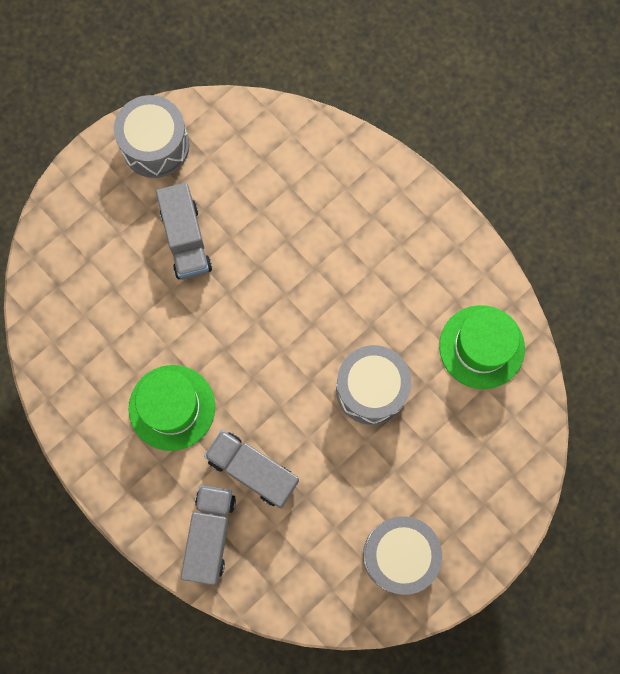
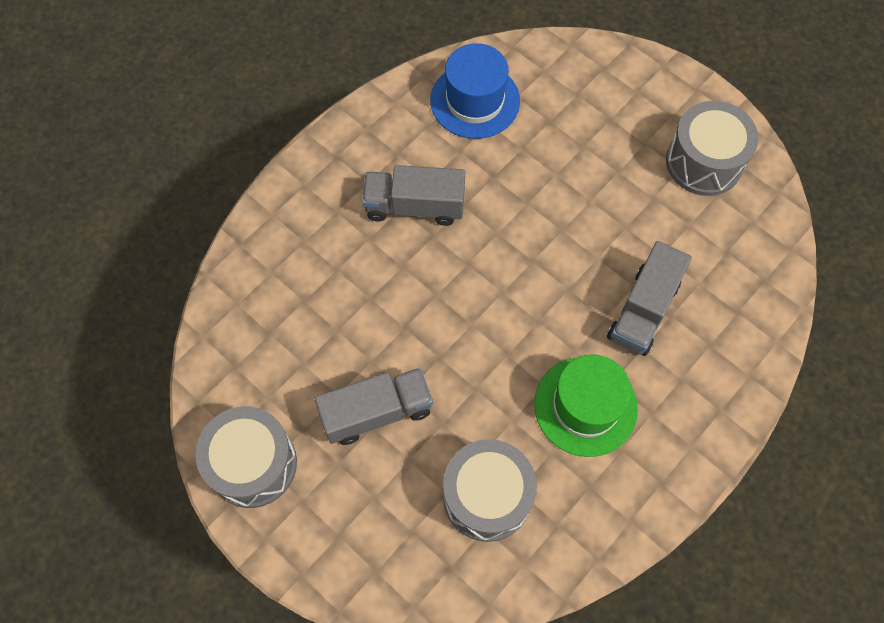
camera: 95 degrees left, 10 degrees down
(210, 535) = (723, 348): grey truck -> grey truck (414, 206)
(371, 389) = (534, 199): grey drum -> grey drum (487, 496)
(481, 347) = (475, 100): green hat -> blue hat

